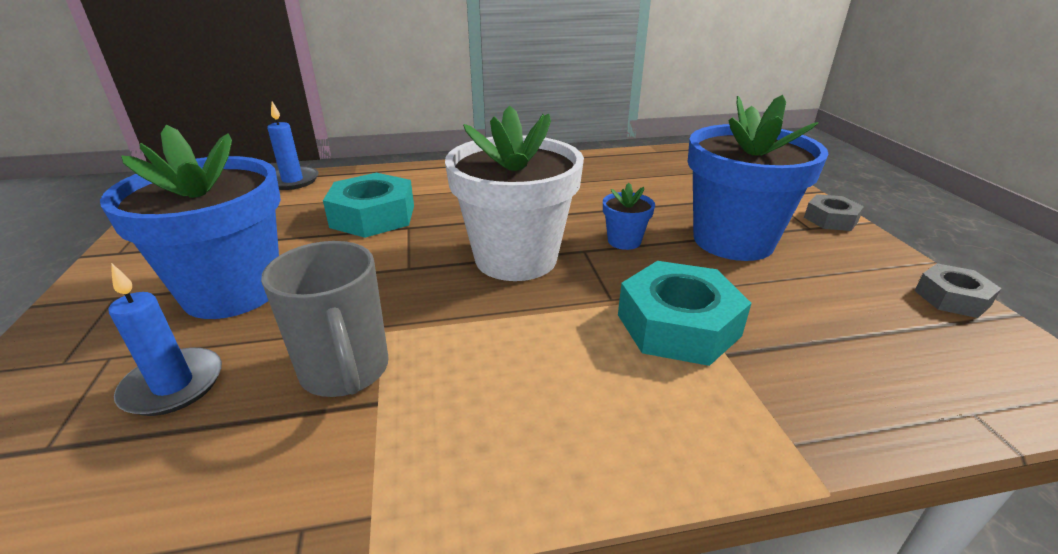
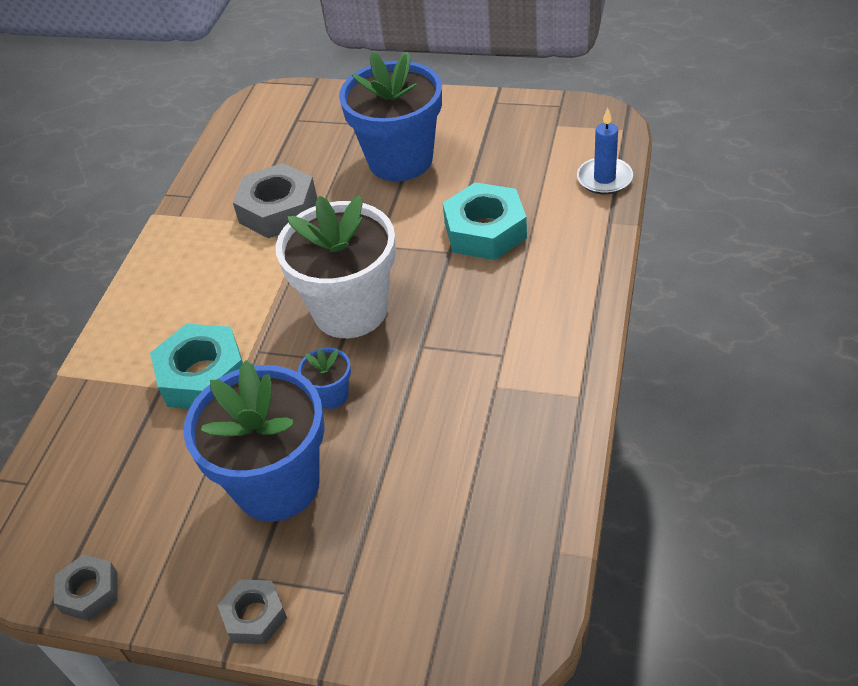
camera: 120 degrees right, 15 degrees up
(173, 385) = (314, 149): blue candle -> none
(345, 371) = (278, 210): grey mug -> grey nut

